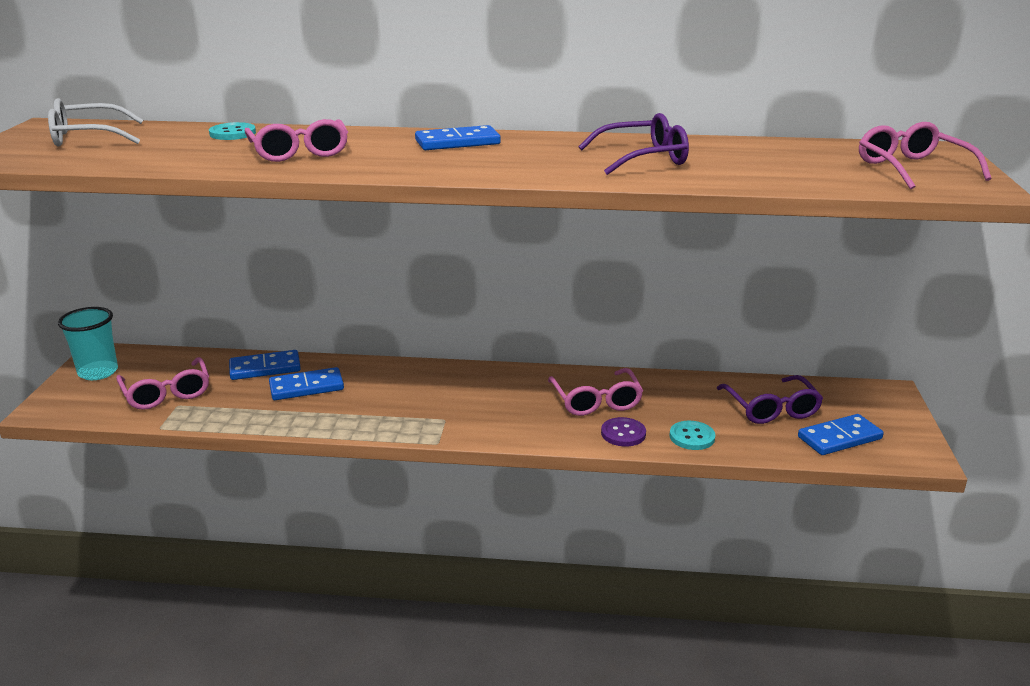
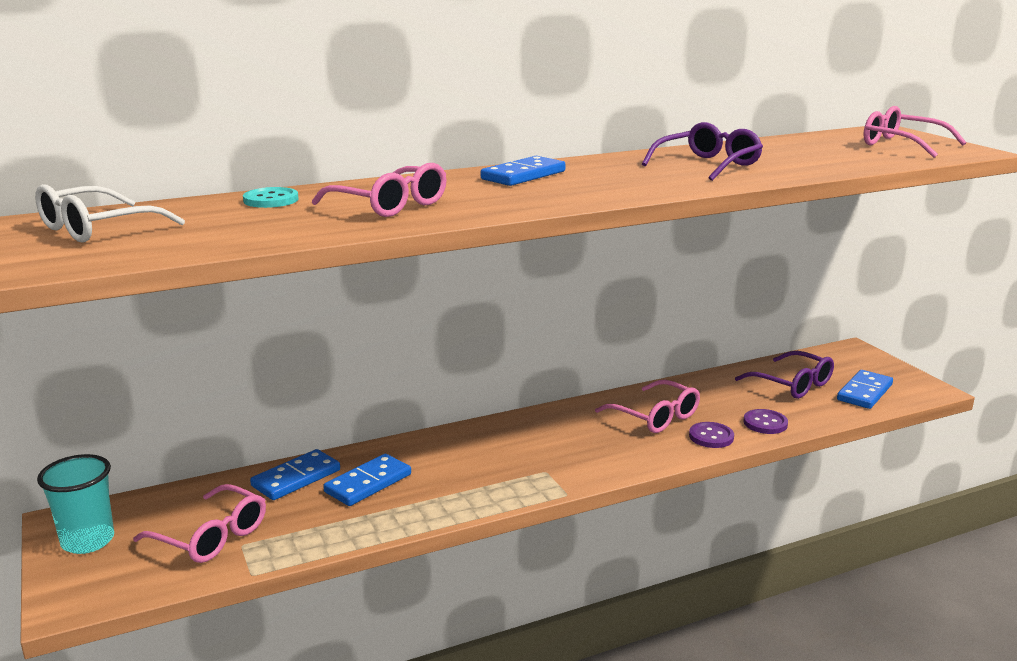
camera: 30 degrees left, 5 degrees down
(692, 437) = (765, 423): turquoise button -> purple button

